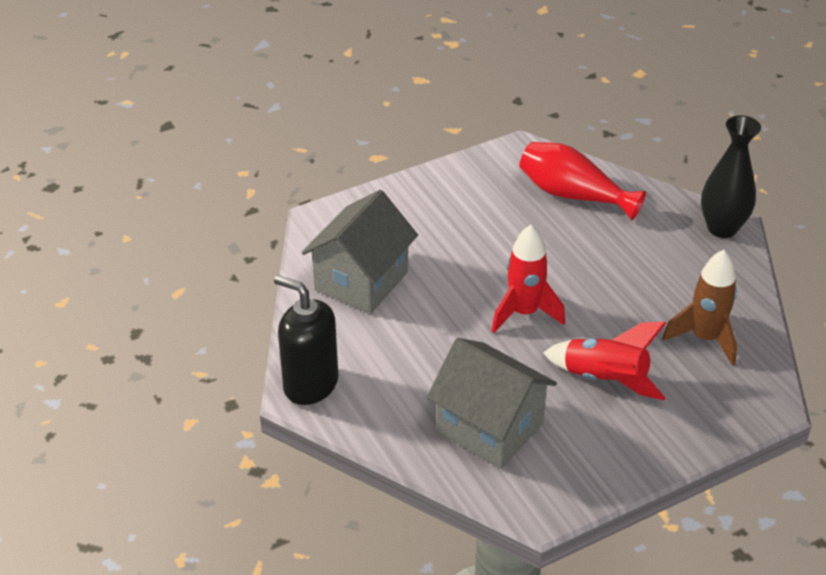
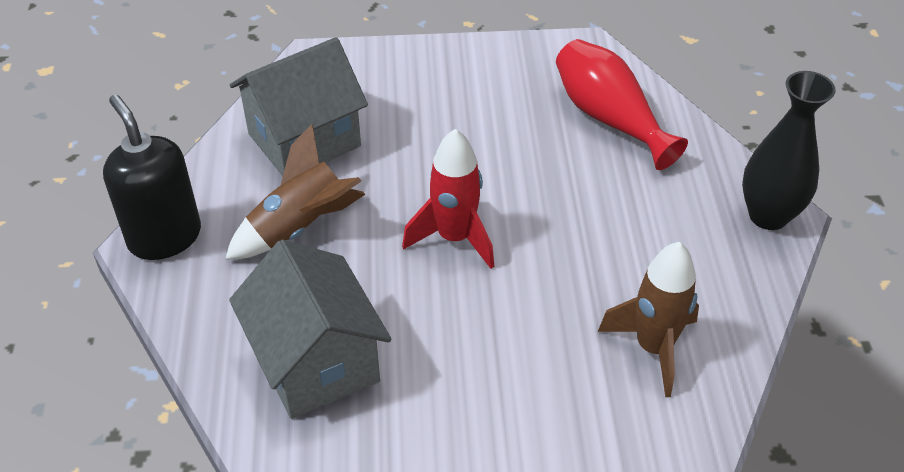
camera: 25 degrees right, 5 degrees up
(408, 343) = (300, 227): none -> brown rocket
(605, 380) = (492, 355): red rocket -> none

